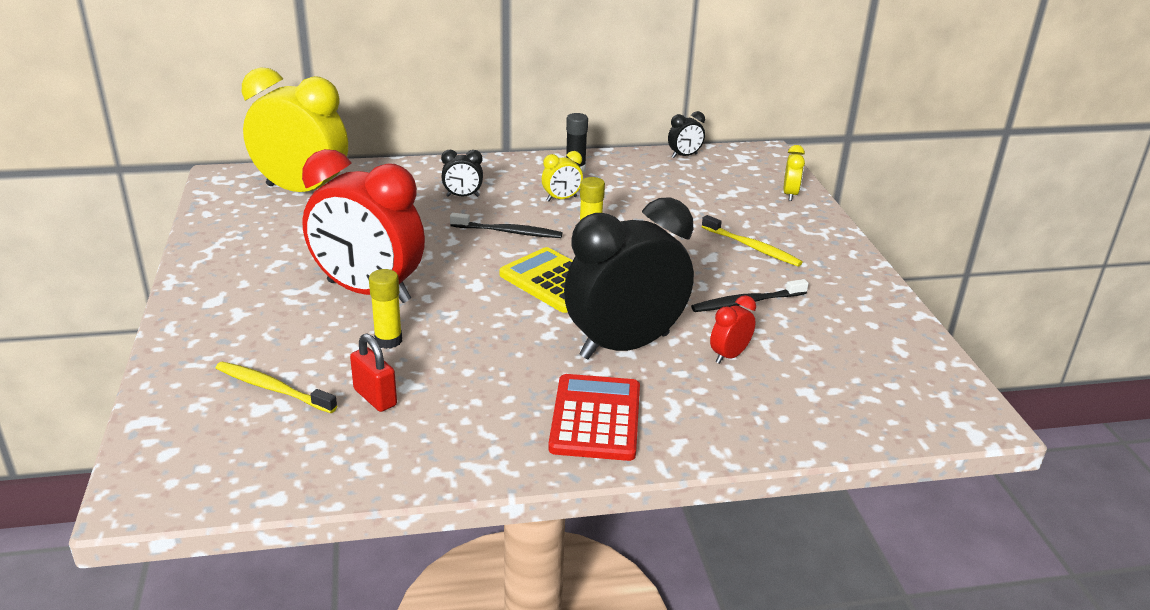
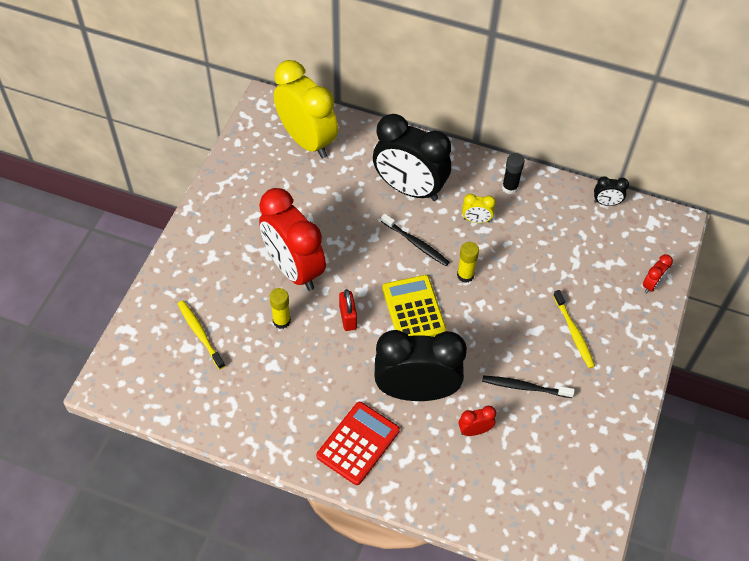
camera: 30 degrees right, 25 degrees up
(375, 397) = (249, 367): red padlock -> red padlock (348, 318)
(462, 196) = (409, 189): black clock -> black clock, size x2.46
(790, 195) = (652, 285): yellow clock -> red clock

